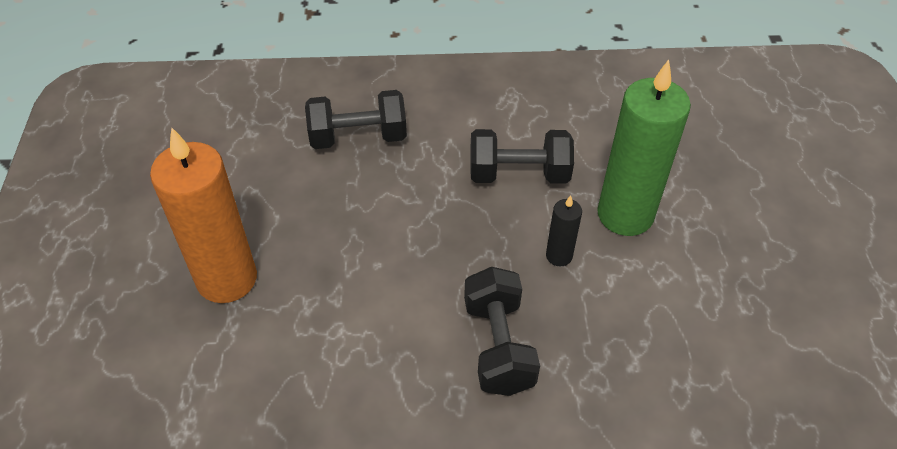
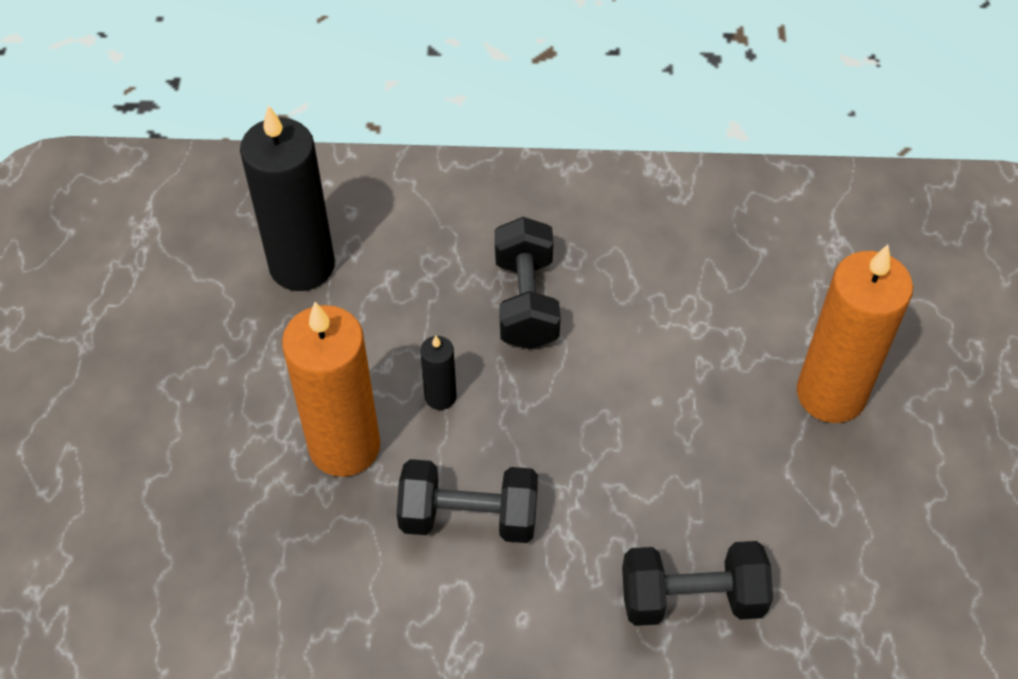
camera: 175 degrees left, 5 degrees up
(625, 214) = (344, 446): green candle -> orange candle
(722, 369) = (302, 265): none -> black candle

